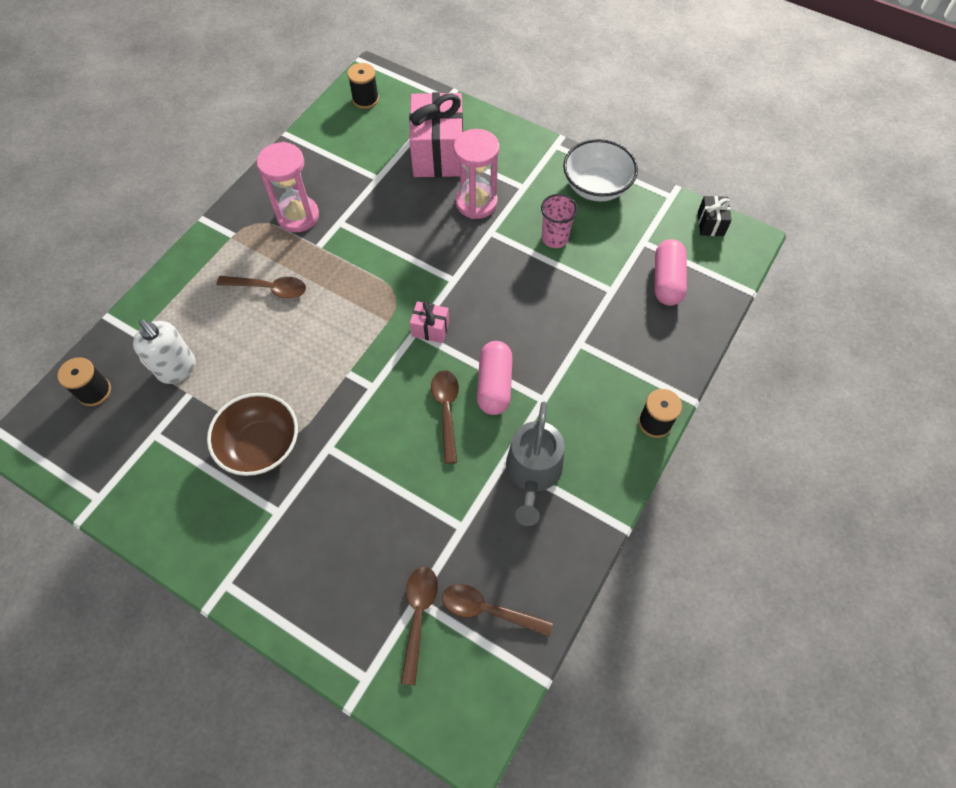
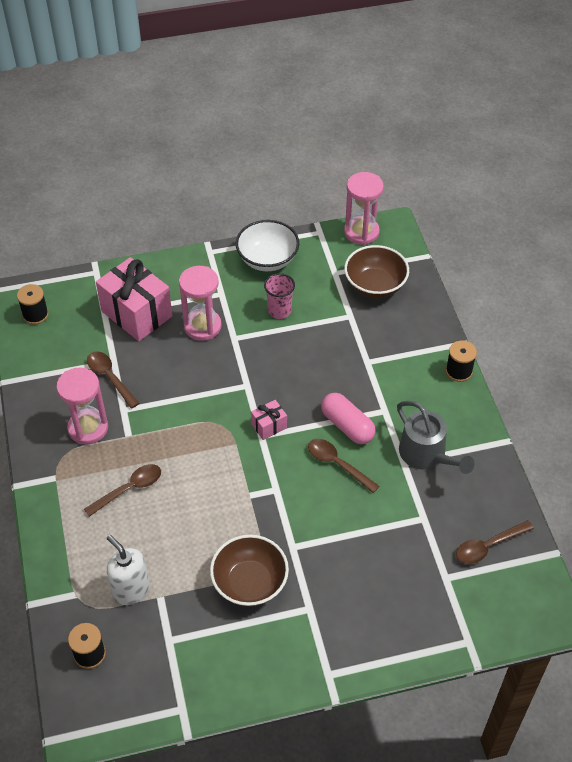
camera: 45 degrees left, 10 degrees down
(177, 369) = (131, 590): white soap dispenser -> white soap dispenser turned 135 degrees counterclockwise
(418, 616) = (457, 584): brown spoon -> brown spoon (110, 378)
(667, 281) = (375, 285): pink capsule -> brown bowl
(710, 224) = (361, 232): black gift -> pink hourglass

